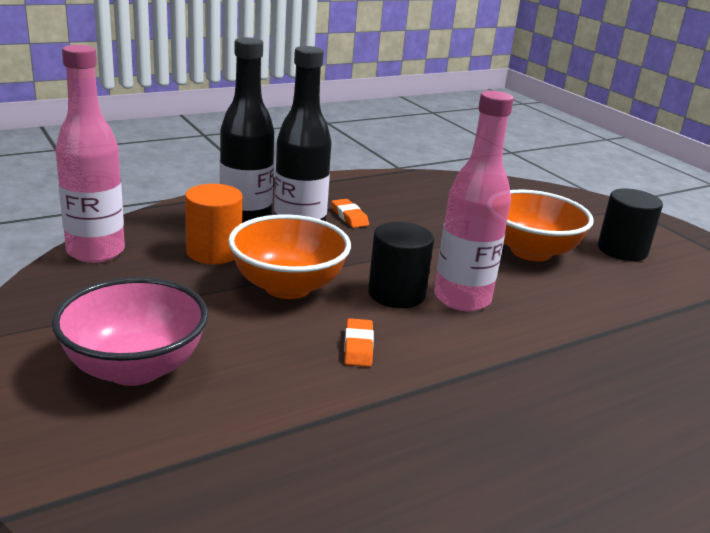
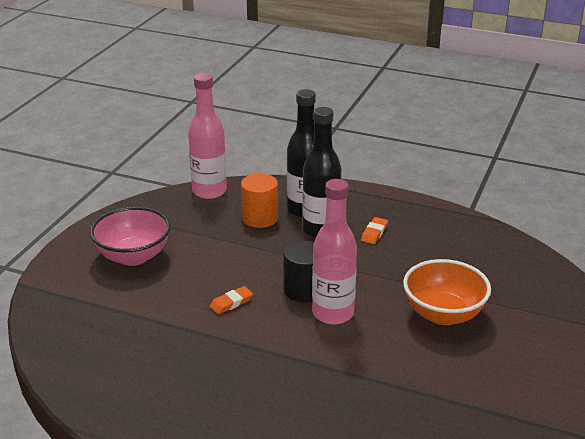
camera: 55 degrees right, 5 degrees up
(288, 287) = (258, 256): orange bowl -> none
(622, 250) = (517, 351): black cylinder -> none

